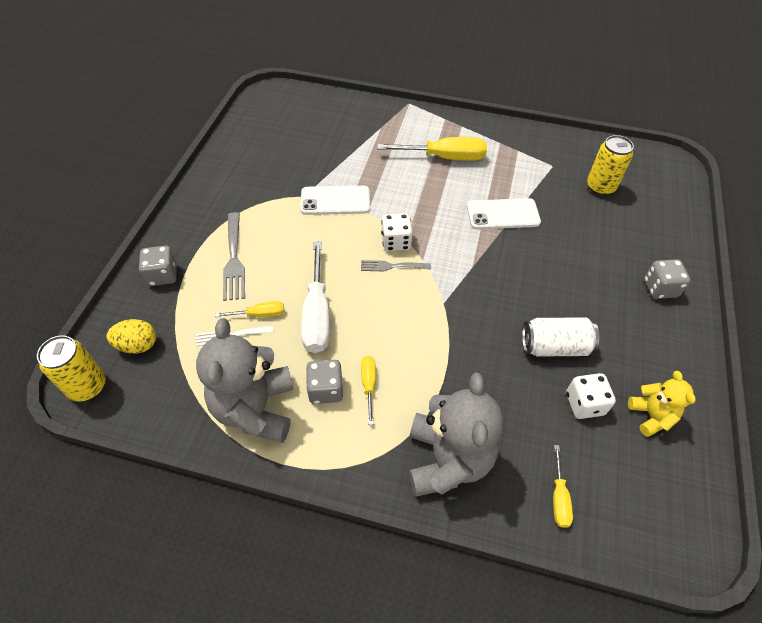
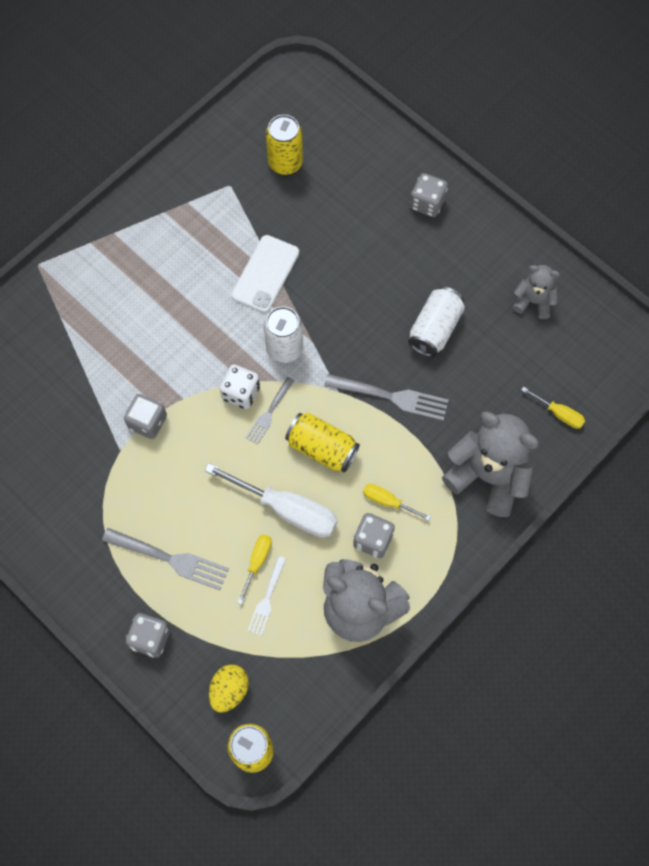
camera: 60 degrees left, 15 degrees up
(335, 201) = (147, 422): white phone -> grey dice
(386, 314) = (322, 448): none -> yellow can
(444, 157) = (151, 280): yellow screwdriver -> none
(452, 252) = (284, 349): none -> white can
(467, 342) = (391, 397): none -> grey fork
(584, 404) = (497, 343): white dice -> none
(651, 416) = (533, 301): yellow teddy bear -> grey teddy bear

